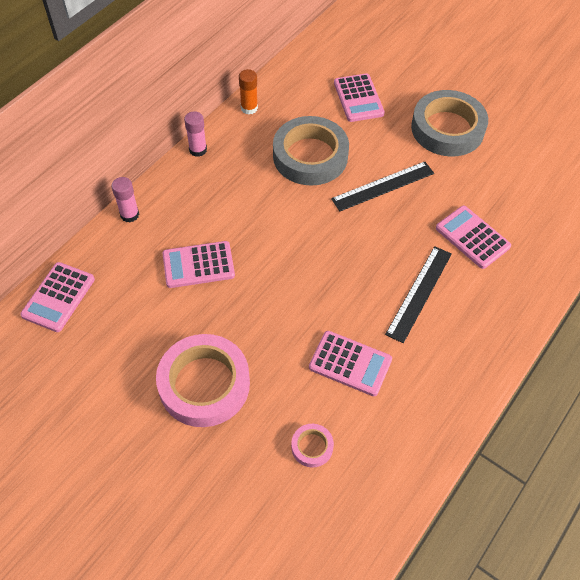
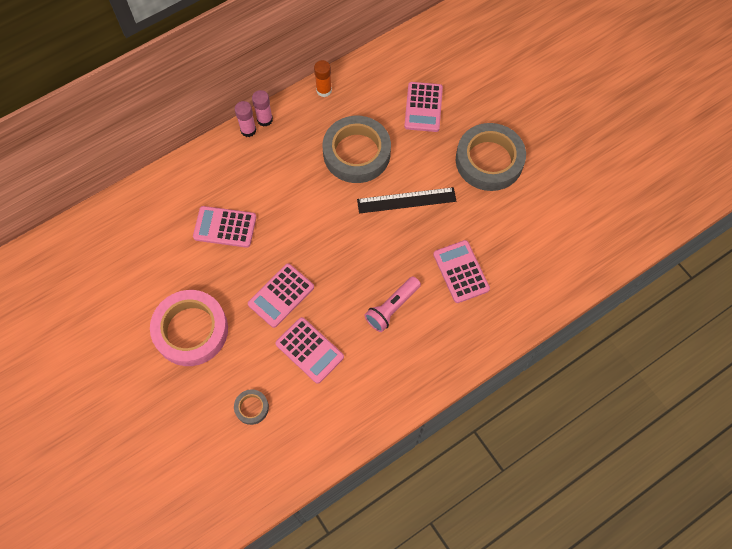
camera: 20 degrees right, 10 degrees up
(58, 297) = (108, 222): pink calculator -> pink calculator (281, 295)
(129, 215) = (187, 165): pink glue stick -> pink glue stick (248, 130)
(312, 447) = (251, 407): pink tape -> grey tape
(419, 293) = (392, 307): black ruler -> pink flashlight

